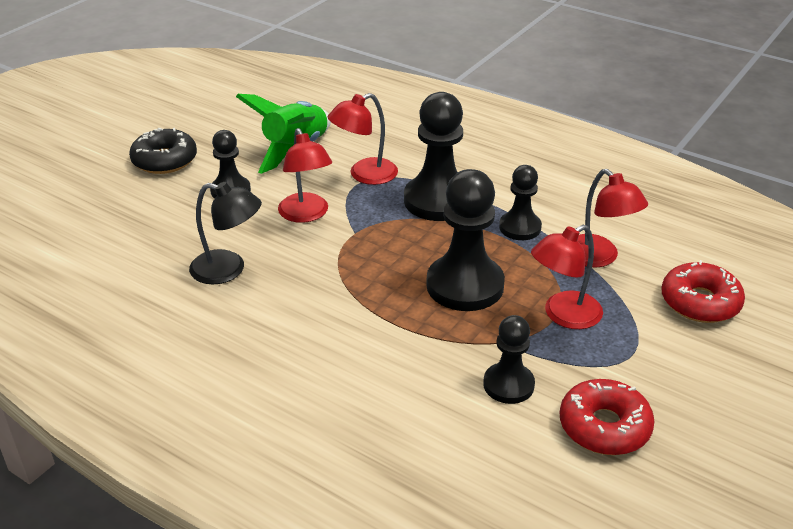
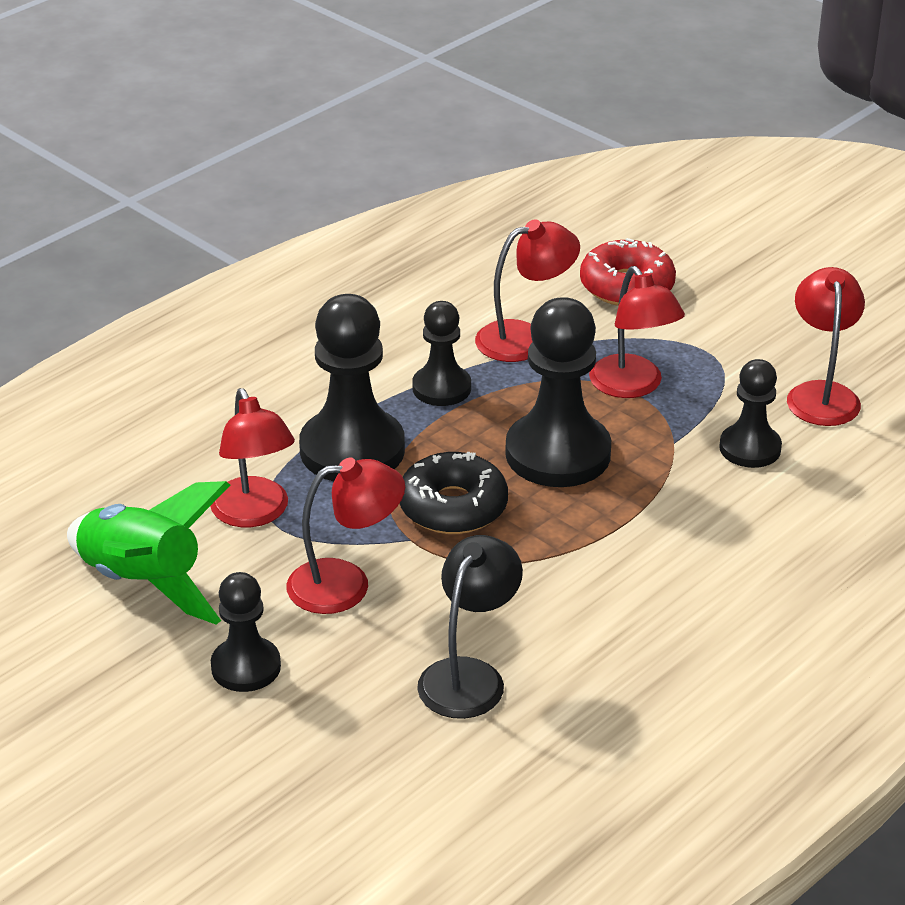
camera: 80 degrees left, 0 degrees up
(164, 160) = (109, 751): black donut -> black donut (453, 507)
(604, 427) = (821, 394): red donut -> red lamp

